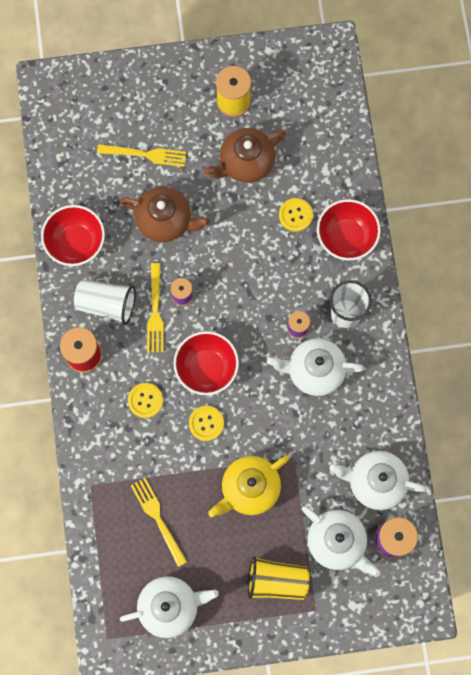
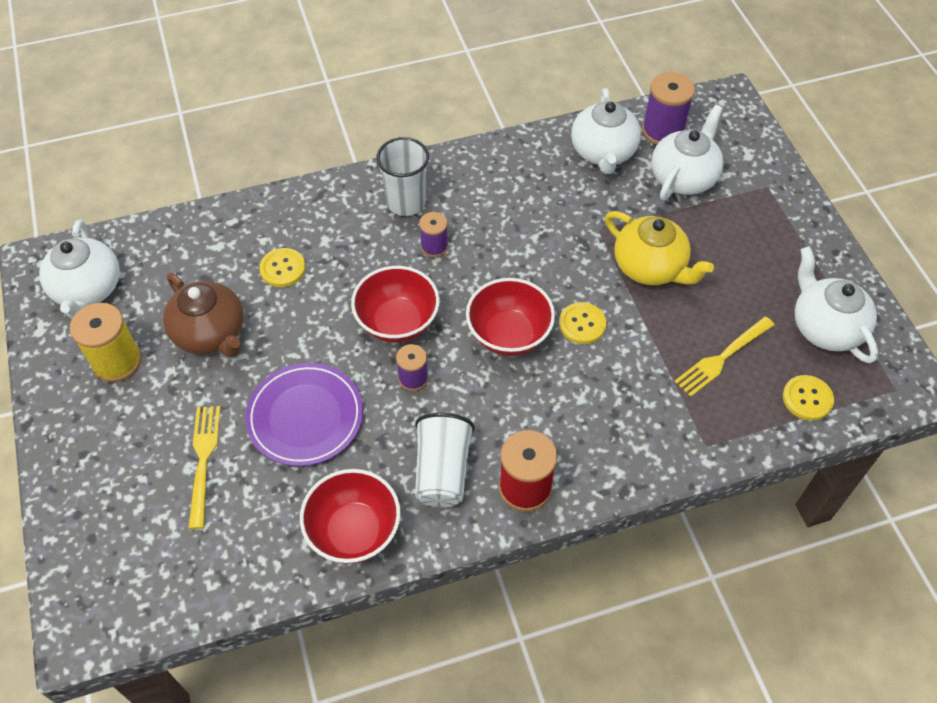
camera: 100 degrees left, 20 degrees down
(145, 400) = (570, 398): yellow button -> yellow button (807, 398)
(155, 311) = (442, 407): yellow fork -> none
(165, 221) = (305, 417): brown teapot -> purple plate
(276, 581) = (749, 226): yellow cup -> none
(314, 370) = (485, 223): white teapot -> white teapot (88, 290)
(346, 237) = (307, 214): red bowl -> red bowl (397, 322)

